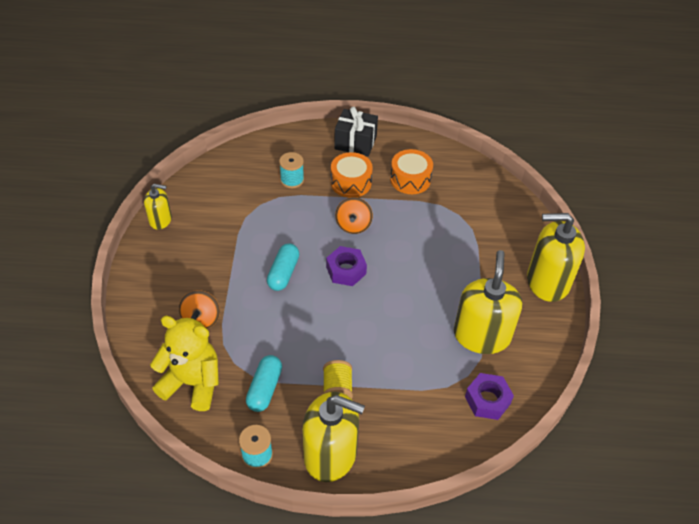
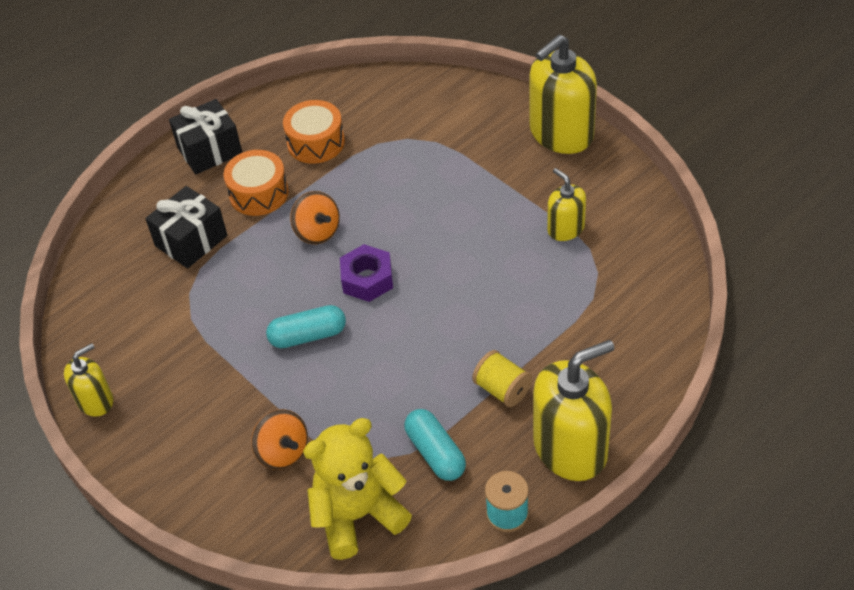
camera: 40 degrees left, 0 degrees up
(283, 273) = (308, 335): turquoise capsule -> turquoise capsule turned 75 degrees counterclockwise
(292, 180) = (191, 241): turquoise spool -> black gift
(481, 335) = (565, 228): yellow soap dispenser -> yellow soap dispenser, size x0.54
(487, 400) = (639, 278): purple nut -> none

